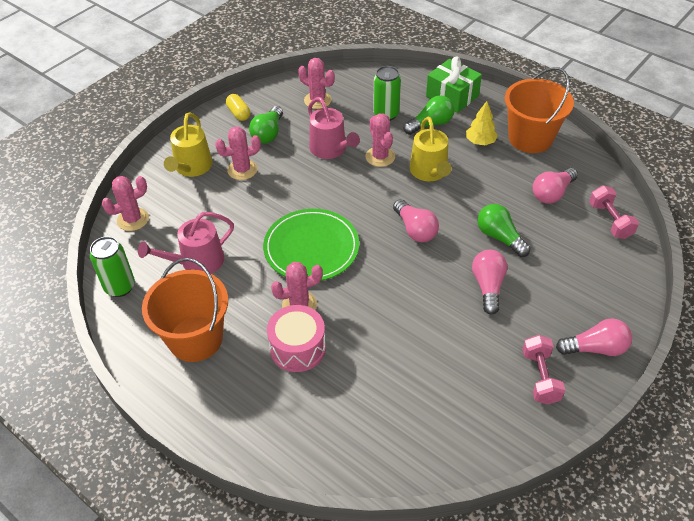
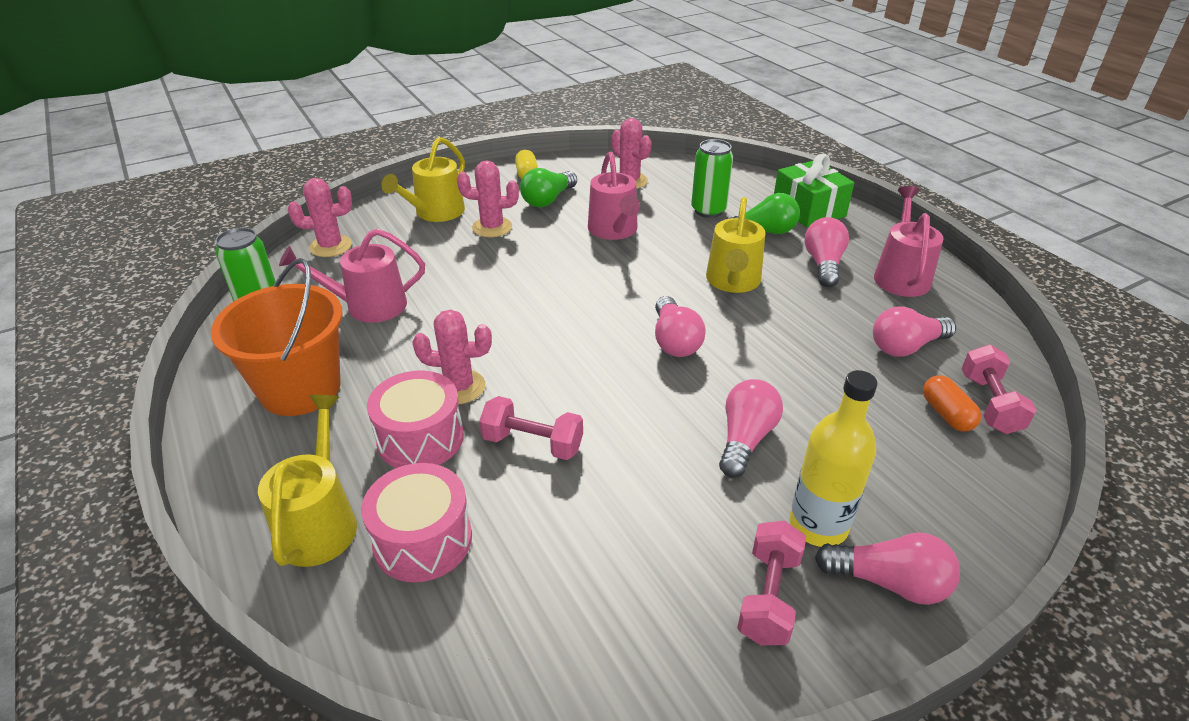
camera: 20 degrees right, 10 degrees down
(273, 421) = (319, 523): none -> yellow watering can
(311, 248) = (520, 326): green plate -> none
(340, 410) = (423, 540): none -> pink drum
(368, 329) = (532, 443): none -> pink dumbbell
(380, 157) = (674, 251): pink cactus -> none
(480, 142) = (823, 264): yellow tree -> pink light bulb
(499, 237) = (796, 381): green light bulb -> none
(530, 138) = (901, 276): orange bucket -> pink watering can
(548, 328) = (818, 525): none -> yellow bottle
(589, 235) = (946, 414): none -> orange capsule

